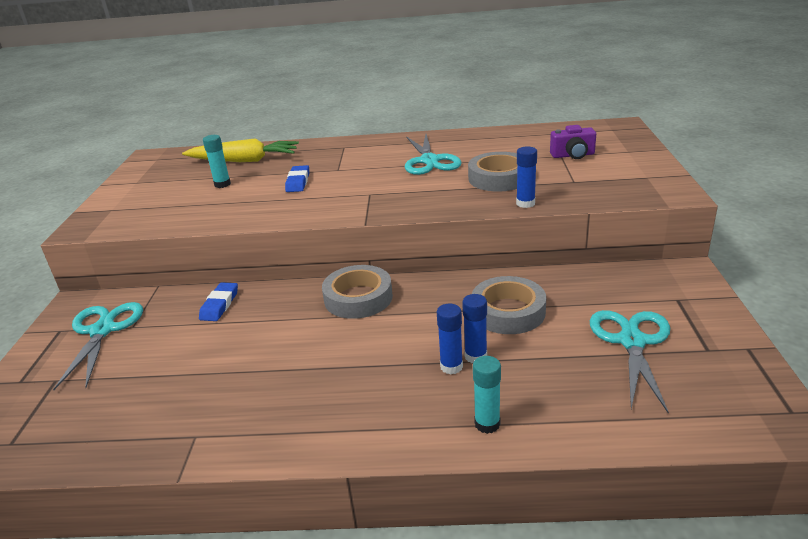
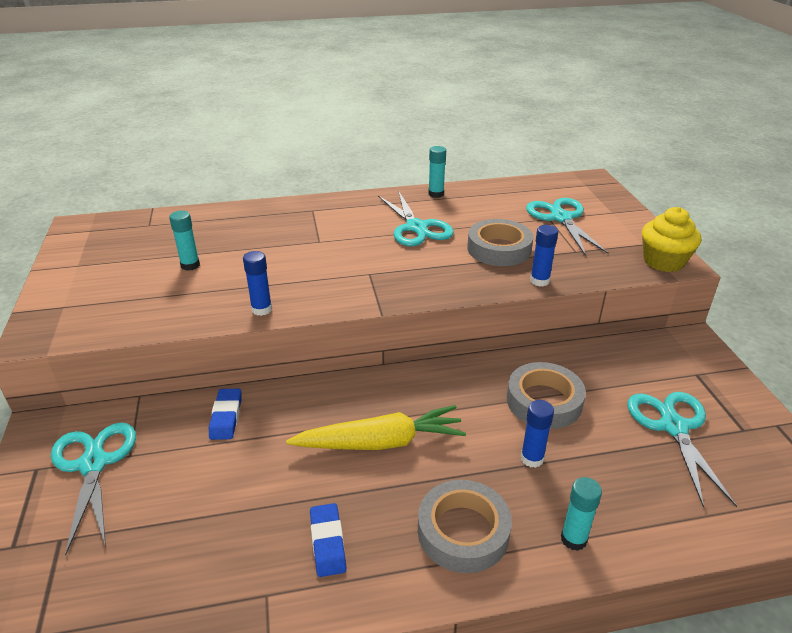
camera: 15 degrees left, 5 degrees up
(244, 160) = (202, 231): yellow carrot -> yellow carrot (380, 442)
(298, 182) = (280, 259): blue eraser -> blue eraser (327, 542)
(358, 298) = (382, 396): grey tape -> grey tape (463, 531)
(451, 366) = (512, 473): blue glue stick -> blue glue stick (261, 309)
(461, 136) = (436, 194): none -> turquoise glue stick
(573, 155) = (561, 218): purple camera -> turquoise scissors
(661, 191) = (663, 261): none -> yellow cupcake

